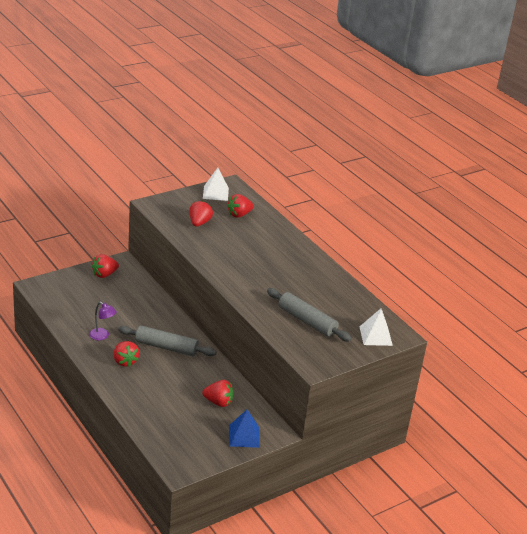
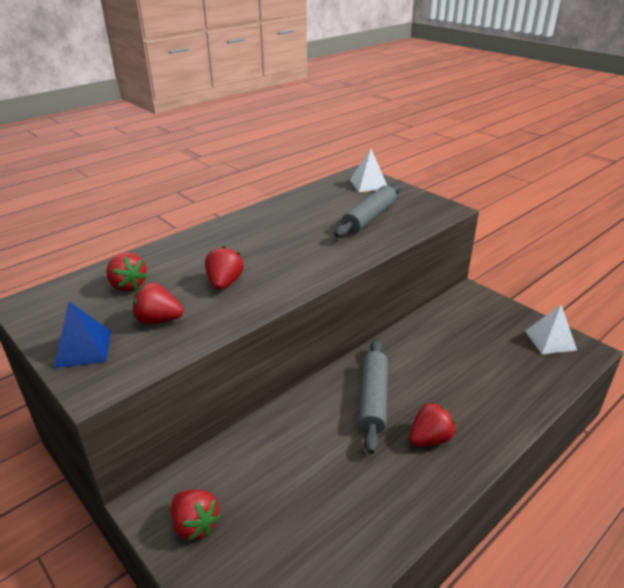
camera: 95 degrees left, 0 degrees up
(102, 336) = (383, 482): purple lamp -> none
(215, 193) = (54, 316): white pyramid -> white pyramid (550, 340)
(218, 402) = (453, 336): red strawberry -> red strawberry (224, 283)
(244, 436) = (494, 312): blue pyramid -> blue pyramid (83, 349)

